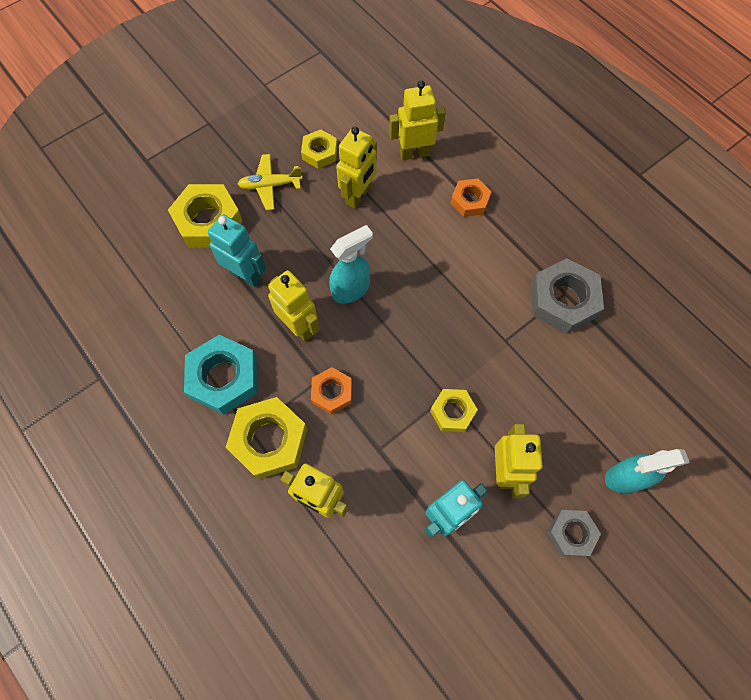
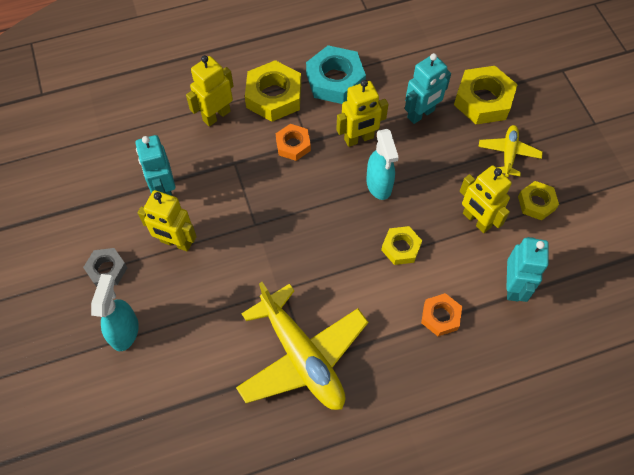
camera: 110 degrees right, 5 degrees down
(414, 153) = (513, 286): yellow robot -> turquoise robot
(452, 412) = (239, 223): yellow nut -> yellow nut (401, 248)
(563, 300) = (302, 356): grey nut -> yellow plane

